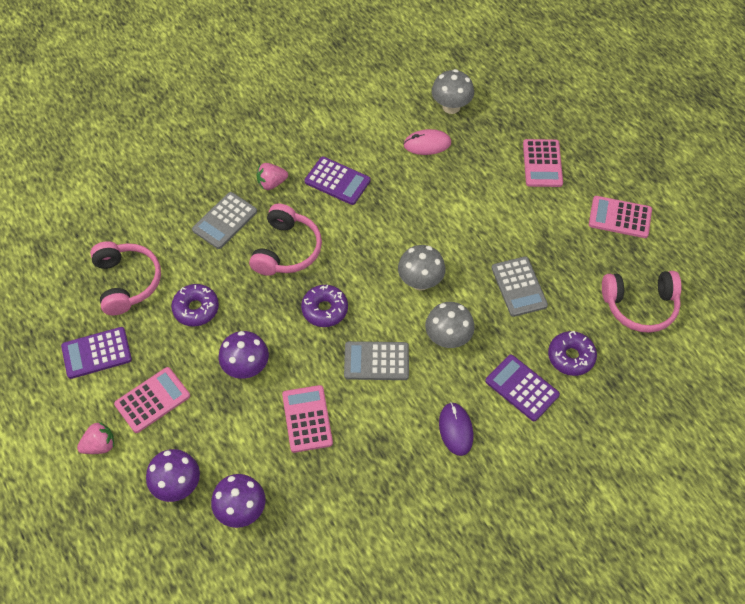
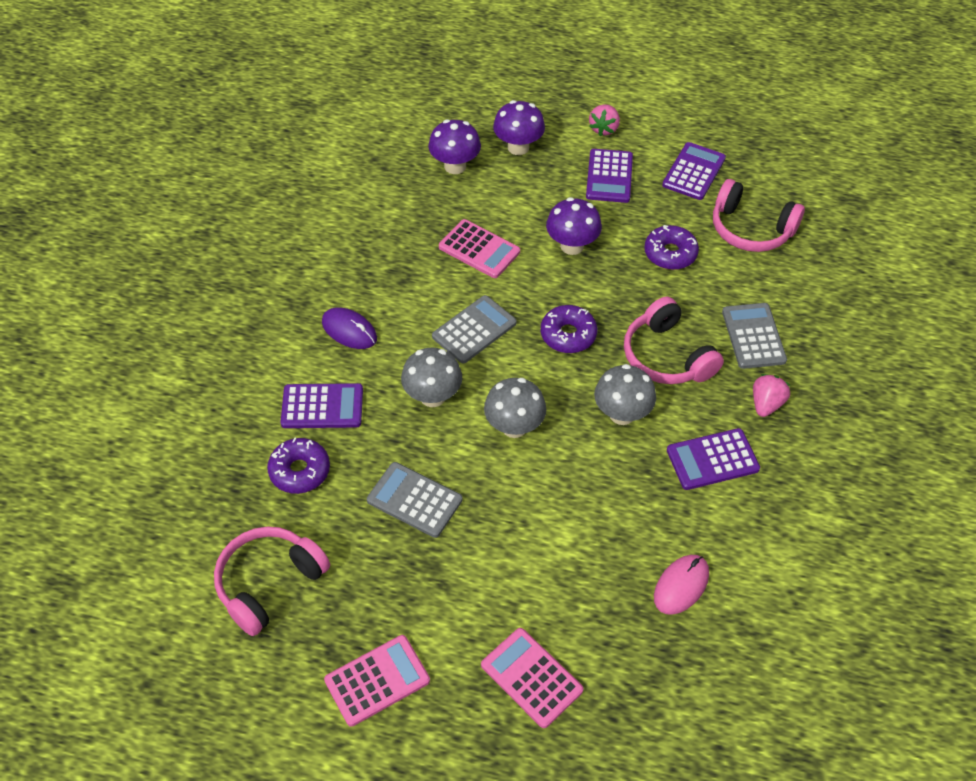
camera: 135 degrees right, 5 degrees down
(152, 400) = (609, 176): pink calculator -> purple calculator
(451, 107) = (715, 664): grey mushroom -> grey mushroom (622, 414)

